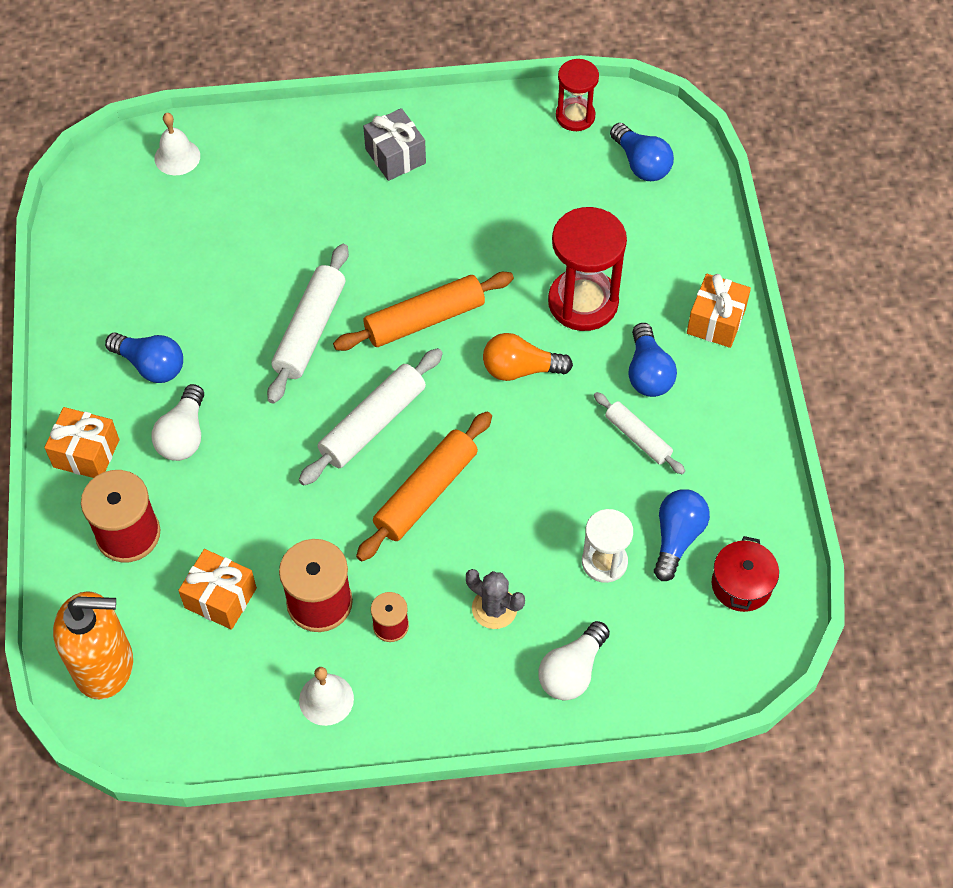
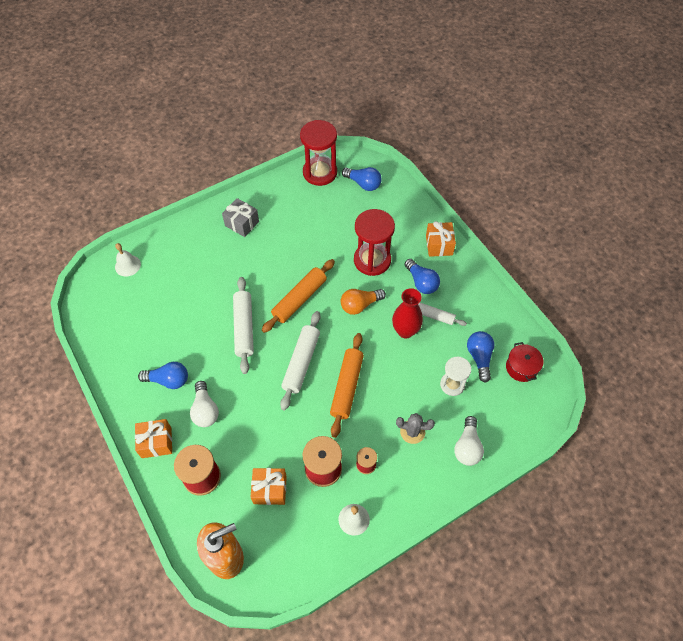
camera: 25 degrees left, 0 degrees up
(574, 442) = (405, 331): none -> red vase
(575, 116) = (320, 172): red hourglass -> red hourglass, size x1.66

